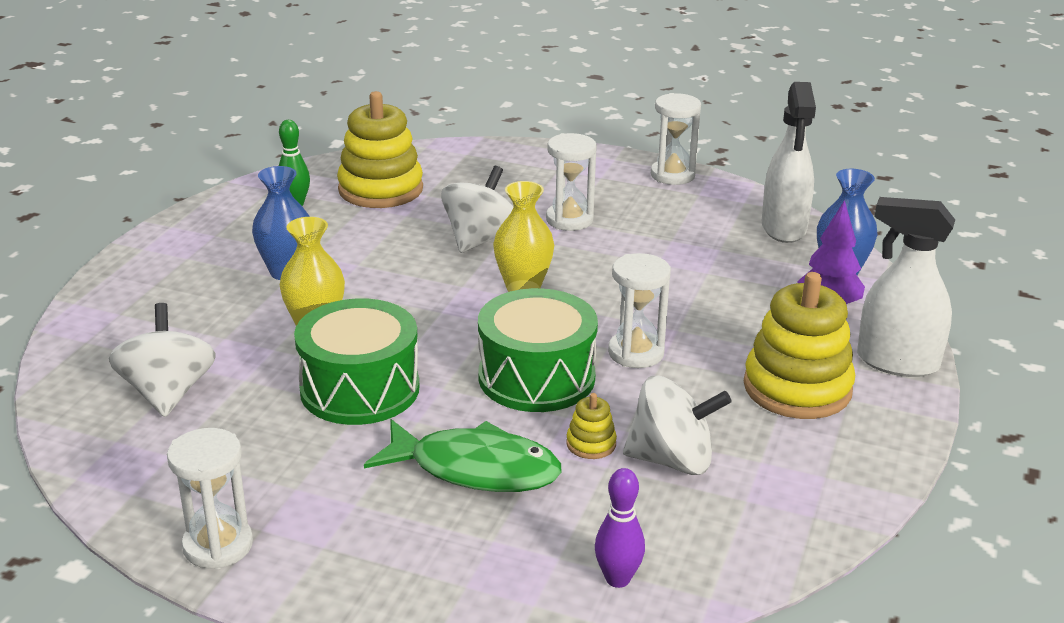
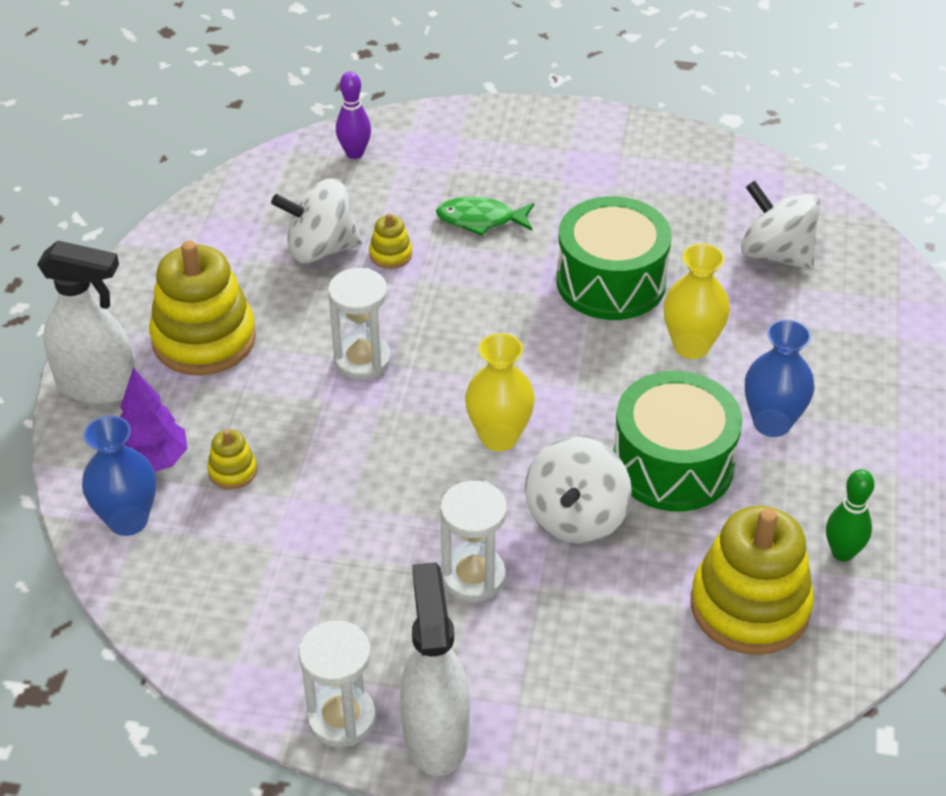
camera: 170 degrees right, 15 degrees up
(168, 393) = (776, 254): white spinning top -> white spinning top turned 150 degrees clockwise
(218, 545) = (642, 140): white hourglass -> none
(475, 469) = (481, 220): green fish -> green fish, size x0.62
(536, 377) = (453, 317): green drum -> green drum (672, 464)
(756, 292) = (232, 471): none -> yellow stacking toy
(784, 228) = (186, 605): white spray bottle -> white spray bottle (436, 734)

